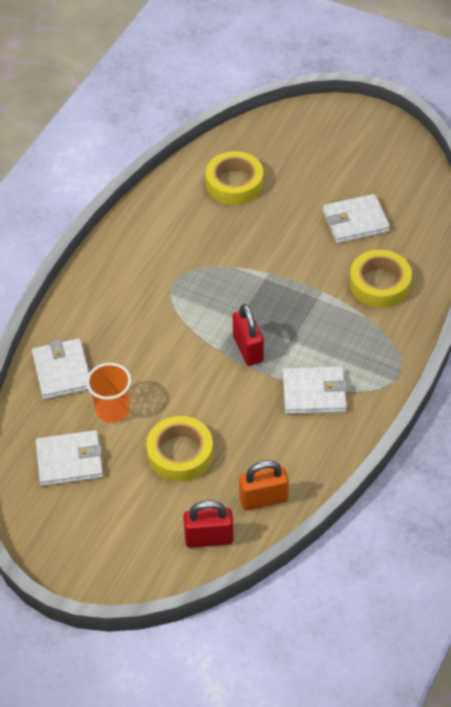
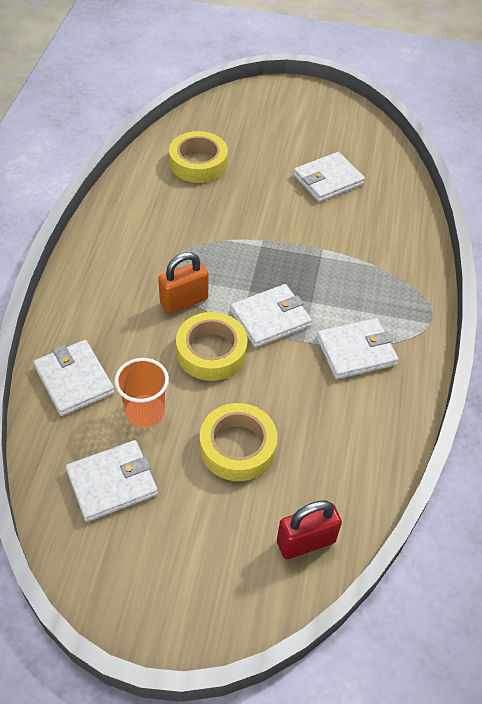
camera: 20 degrees left, 0 degrees up
(248, 349) = (270, 318): red padlock -> white wallet
(263, 499) = (349, 480): orange padlock -> orange padlock (184, 301)
(380, 284) = (375, 232): yellow tape -> yellow tape (211, 352)

